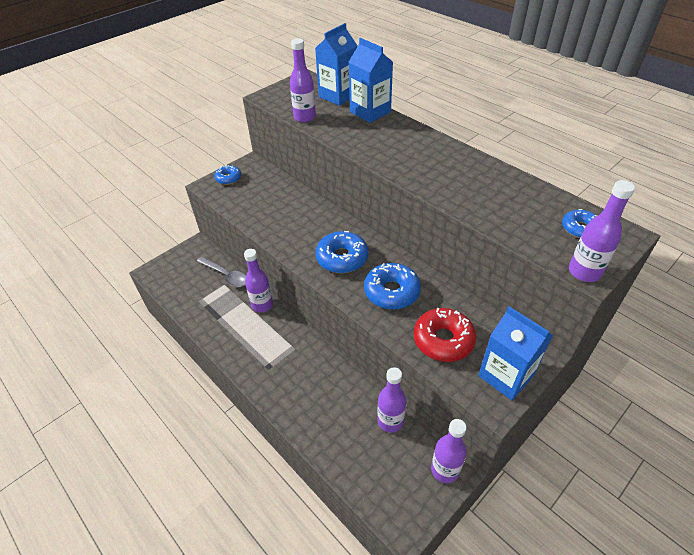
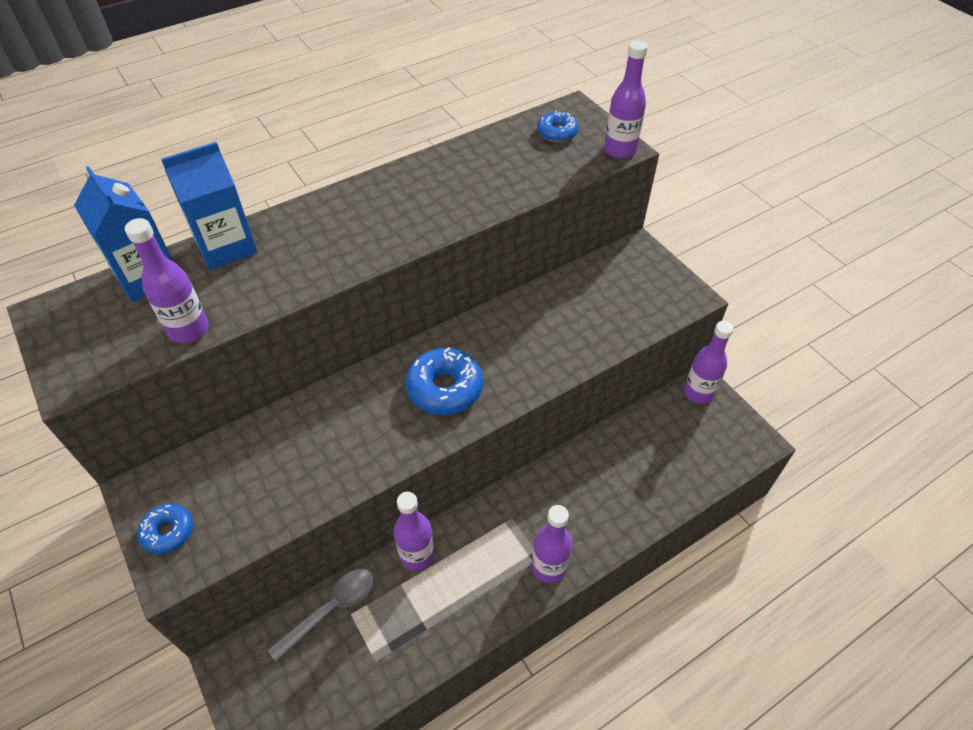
camera: 80 degrees left, 5 degrees up
(390, 421) = (637, 428): purple bottle -> purple bottle (549, 567)
(391, 292) = (522, 346): blue donut -> none
(443, 340) = (606, 316): red donut -> none
(506, 375) = (659, 279): blue carton -> none

